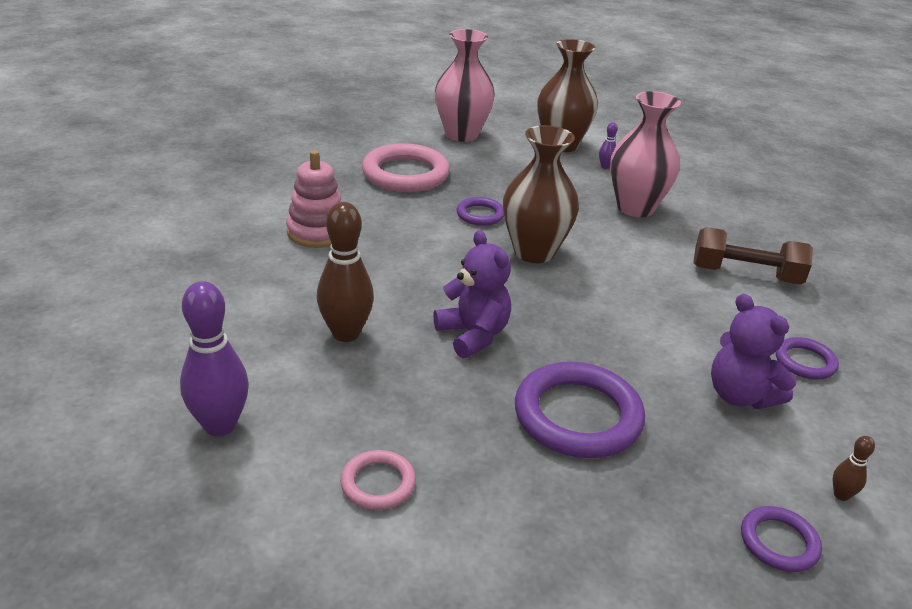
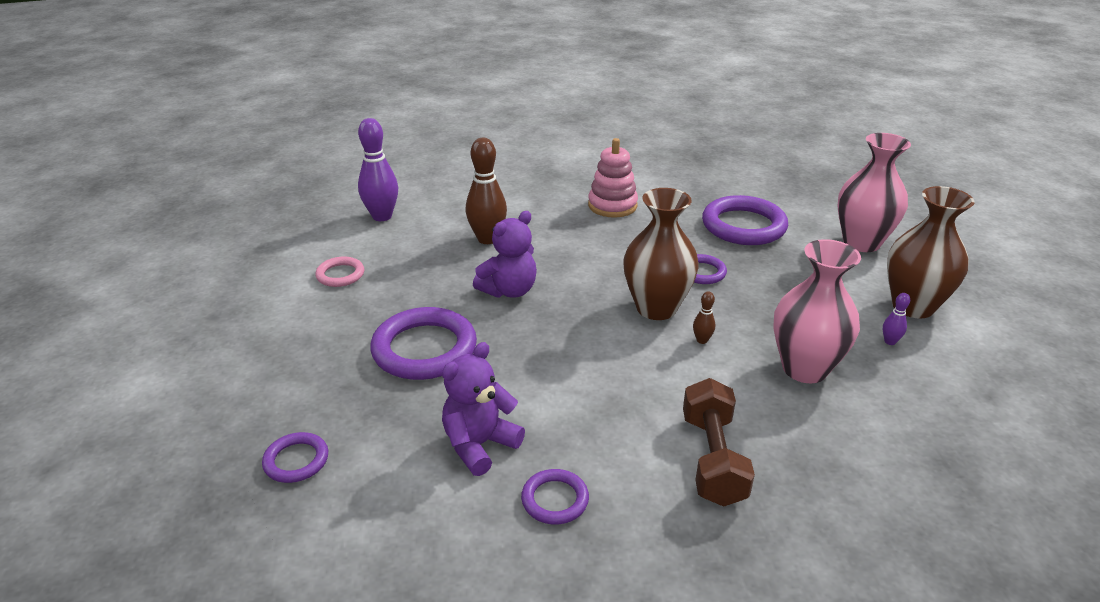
camera: 80 degrees right, 0 degrees up
(405, 174) = (743, 226): pink ring -> purple ring
(841, 495) = (354, 507): brown bowling pin -> brown bowling pin (702, 340)

